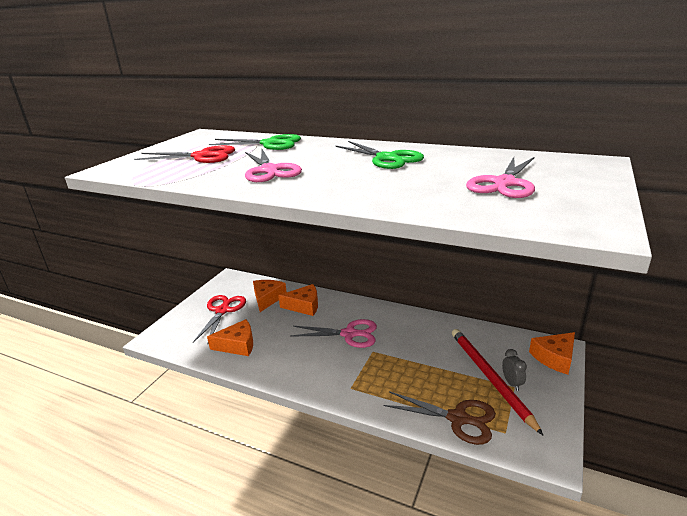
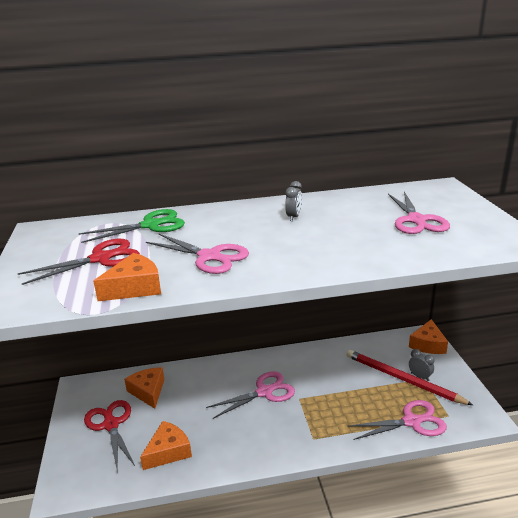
camera: 35 degrees left, 0 degrees up
(304, 306) = (194, 383): orange cheese -> orange cheese (134, 288)
(387, 158) = (294, 217): green scissors -> grey clock
(458, 418) = (411, 422): brown scissors -> pink scissors

